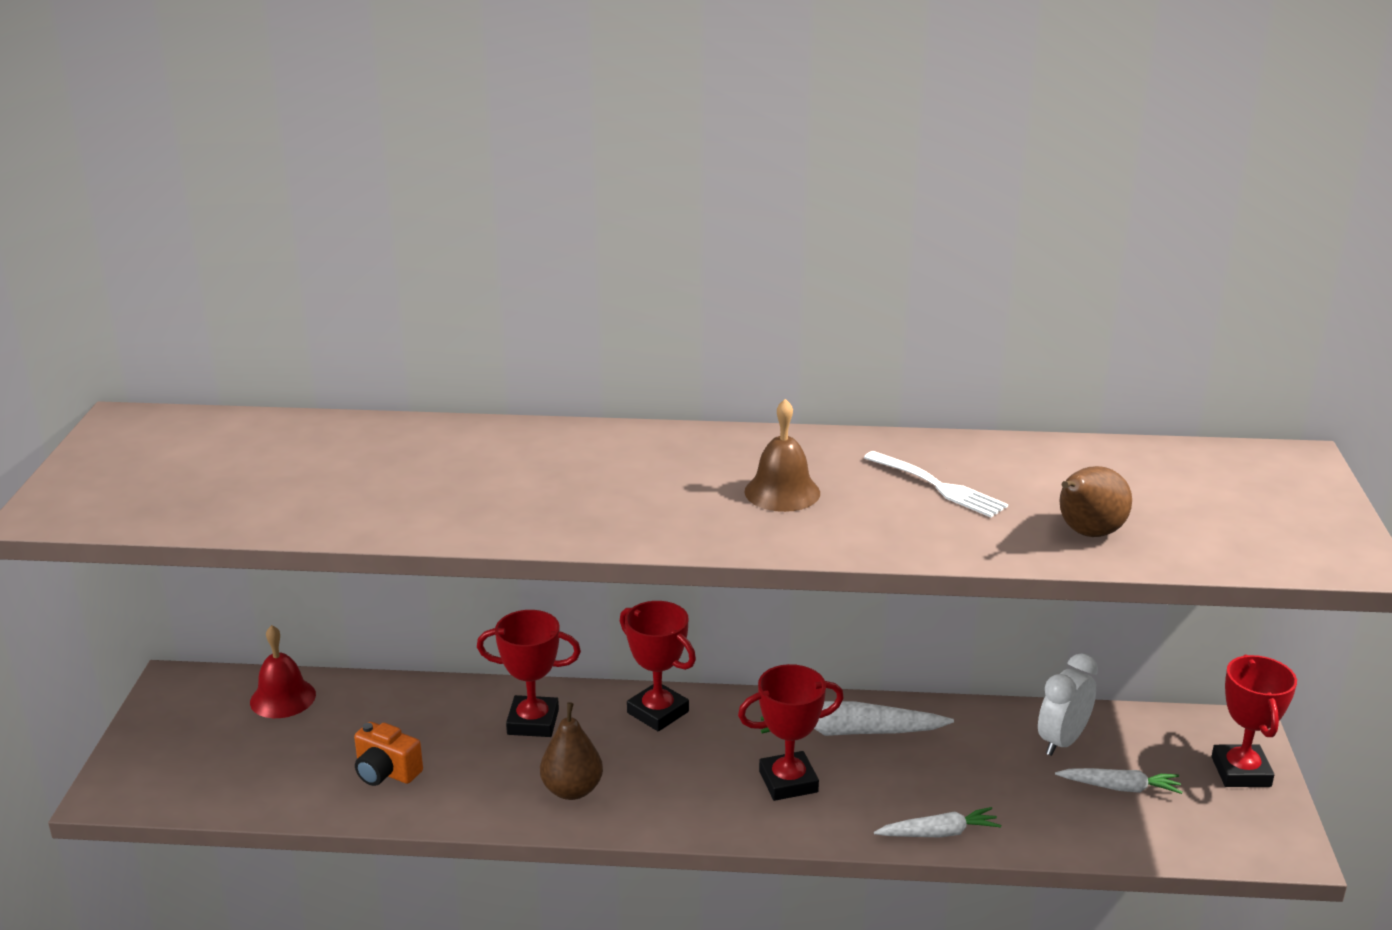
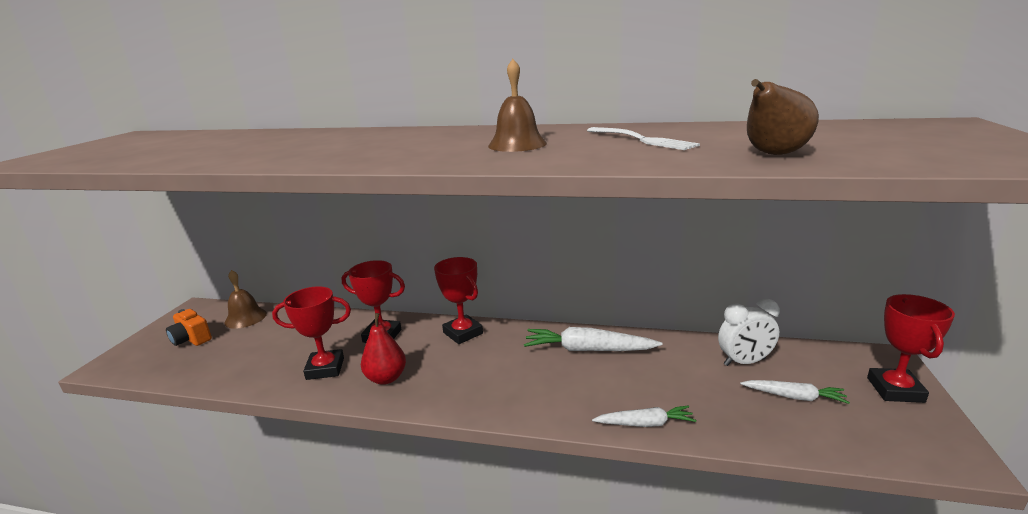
camera: 10 degrees right, 5 degrees down
(283, 698) = (245, 318): red bell -> brown bell
(386, 772) = (275, 361): orange camera -> orange camera (191, 339)
(572, 790) = (386, 378): brown pear -> red pear
(788, 782) = (537, 380): red trophy -> red trophy (325, 368)
(1062, 741) = (744, 362): white clock -> white clock turned 150 degrees counterclockwise

